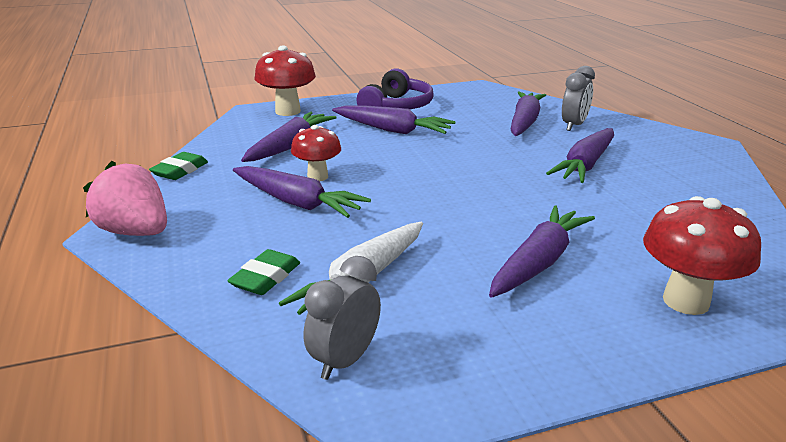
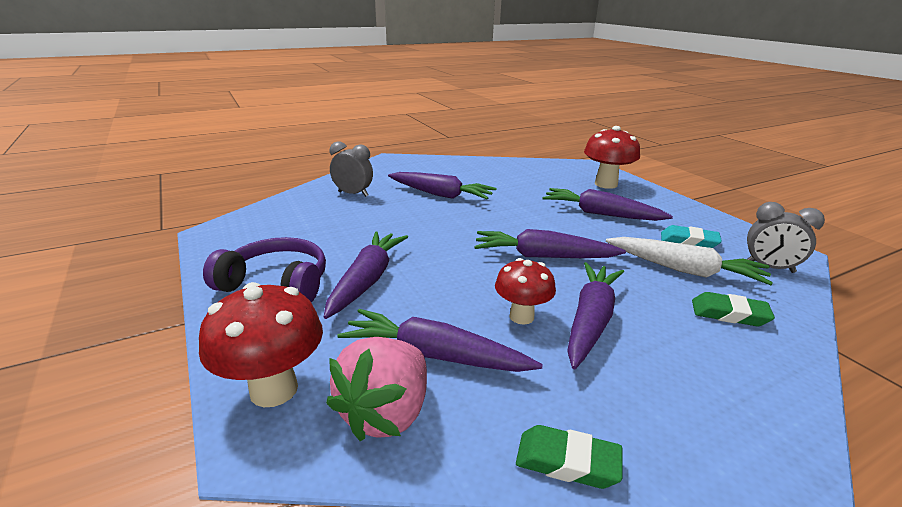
camera: 100 degrees left, 0 degrees up
(135, 232) = (758, 439): pink strawberry -> pink strawberry (386, 413)
(440, 314) = (688, 241): none -> turquoise eraser
(524, 122) = (343, 212): purple carrot -> purple carrot (543, 256)

